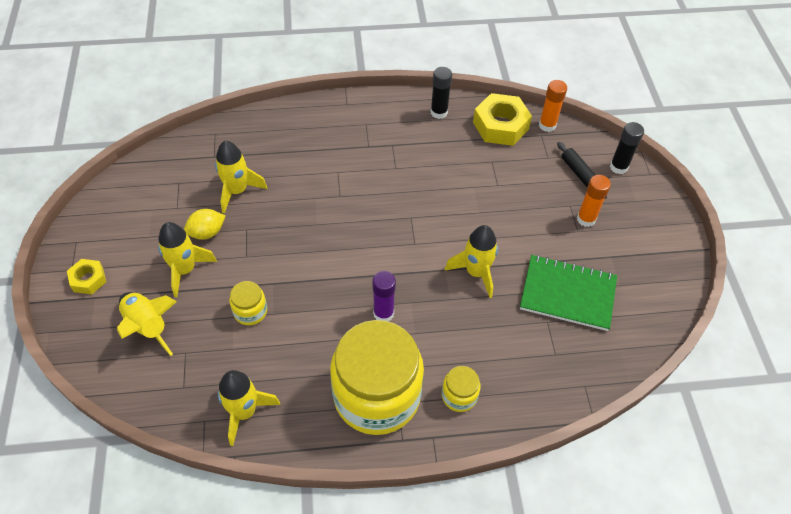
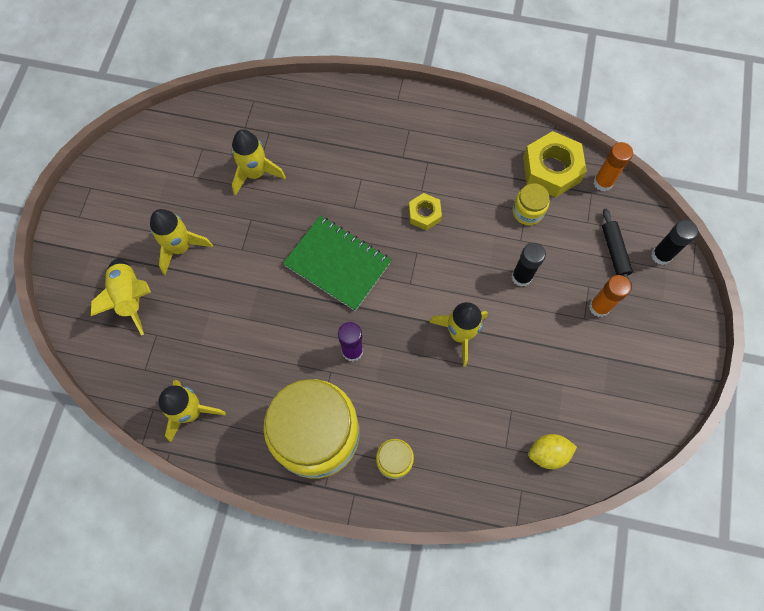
camera: 20 degrees right, 15 degrees up
(88, 279) = (91, 232): yellow nut -> yellow nut (424, 214)
(207, 232) = (213, 212): yellow lemon -> yellow lemon (548, 453)
(250, 311) = (227, 310): yellow jar -> yellow jar (527, 211)
(439, 112) = (491, 135): black glue stick -> black glue stick (521, 277)
(567, 294) = (544, 386): green notebook -> green notebook (337, 264)

